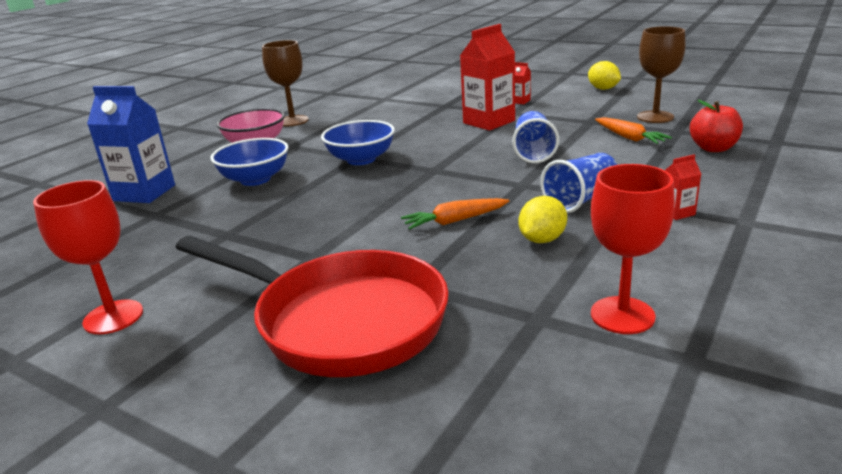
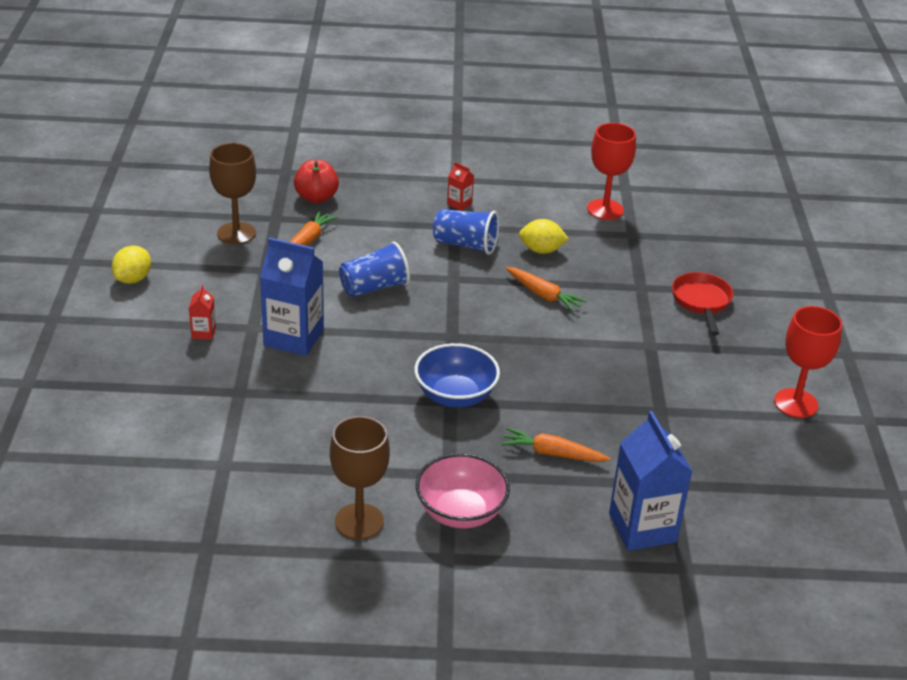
camera: 125 degrees left, 10 degrees up
(255, 179) = (552, 453): blue bowl -> orange carrot
(340, 321) = (701, 302): red pan -> red pan, size x0.49
(489, 122) = (293, 338): red carton -> blue carton

